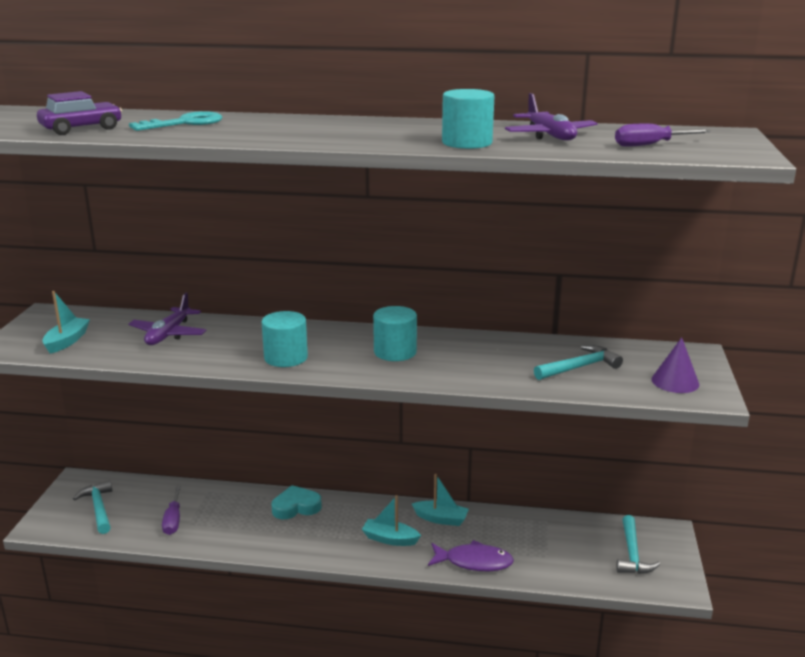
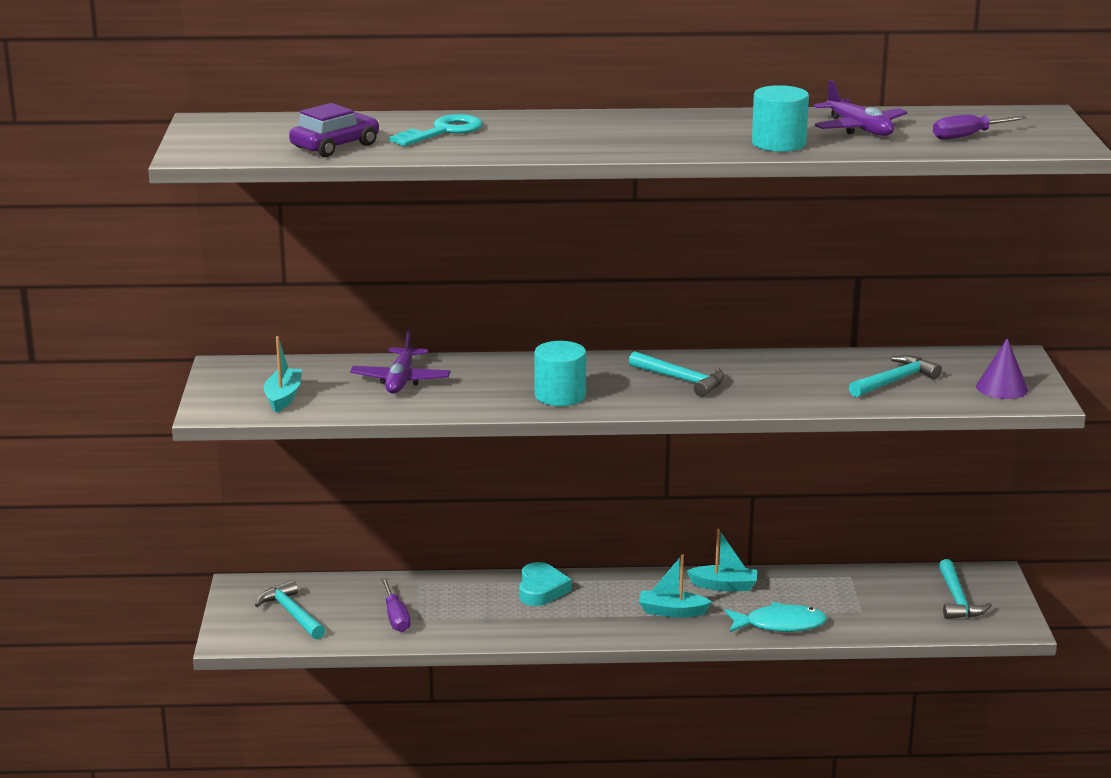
camera: 10 degrees left, 0 degrees up
(296, 507) = (541, 589): turquoise heart -> turquoise heart turned 120 degrees clockwise
(395, 352) = (681, 380): turquoise cylinder -> turquoise hammer
(474, 562) = (780, 624): purple fish -> turquoise fish

